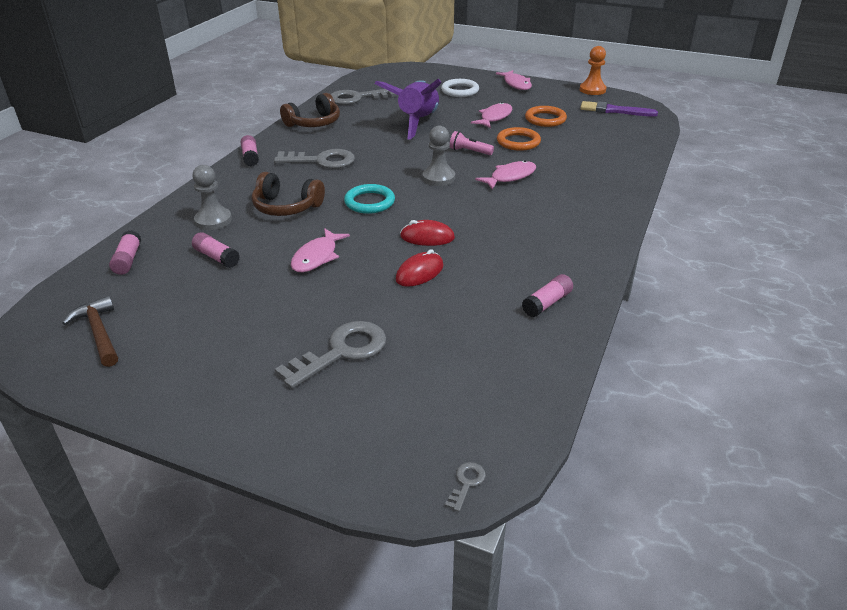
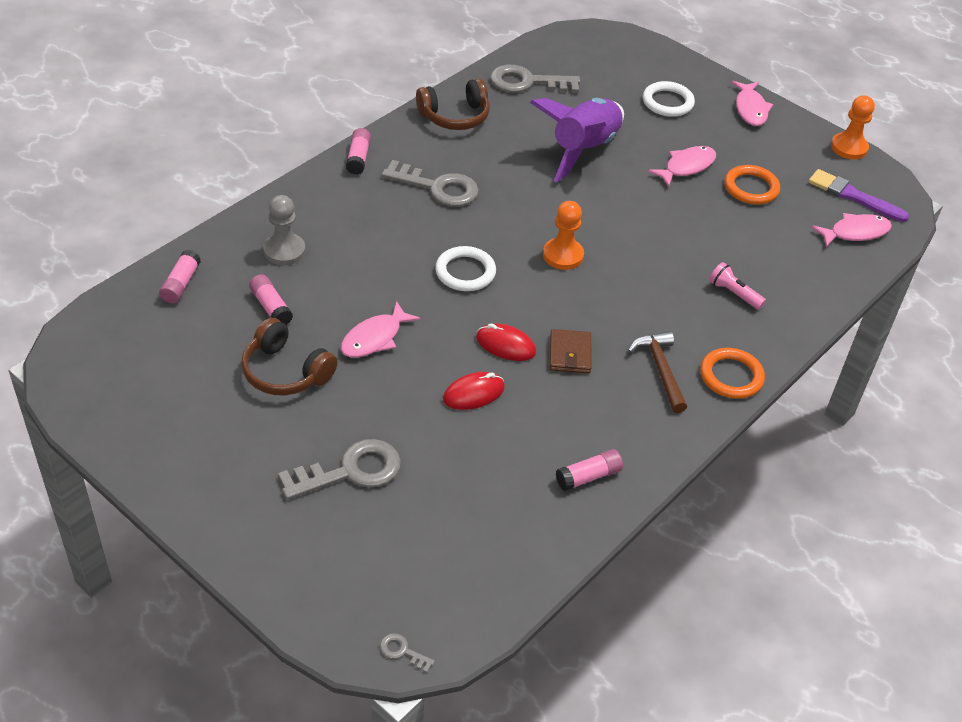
camera: 15 degrees right, 10 degrees up
(99, 332) = (130, 374): brown hammer -> brown hammer (660, 370)
(286, 207) = (370, 253): brown headphones -> brown headphones (285, 372)
(369, 202) = (465, 272): turquoise ring -> white ring
(438, 178) = (563, 255): grey pawn -> orange pawn
(466, 483) = (402, 651): grey key -> grey key turned 105 degrees counterclockwise
(469, 151) = (622, 221): pink flashlight -> pink flashlight (733, 293)
(480, 231) = (570, 354): none -> brown wallet
(510, 177) = (649, 278): pink fish -> pink fish (855, 232)
(518, 142) = (692, 220): orange ring -> orange ring (731, 376)

